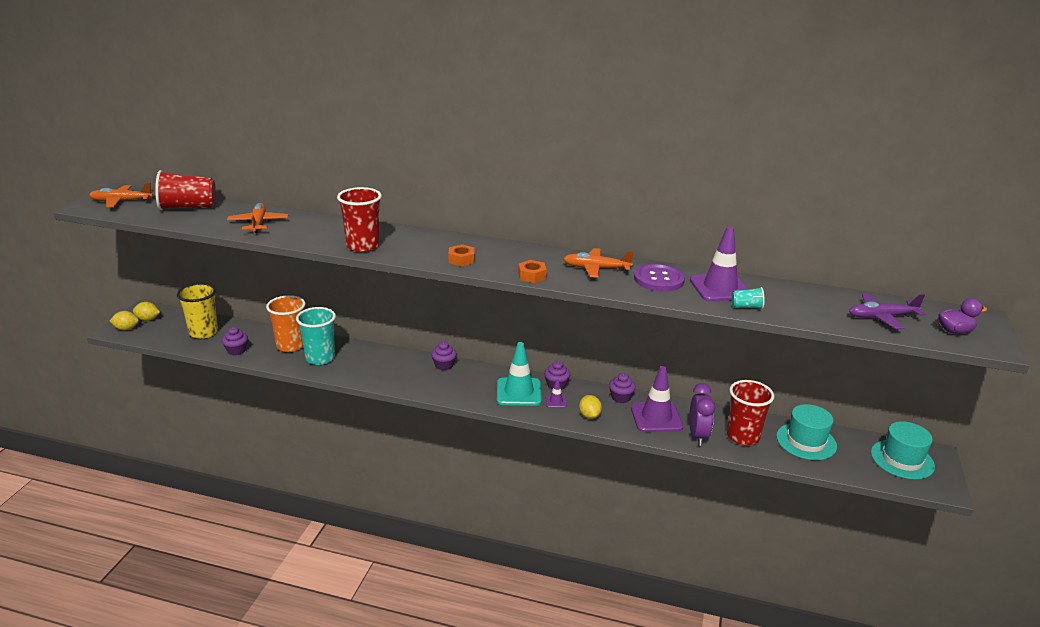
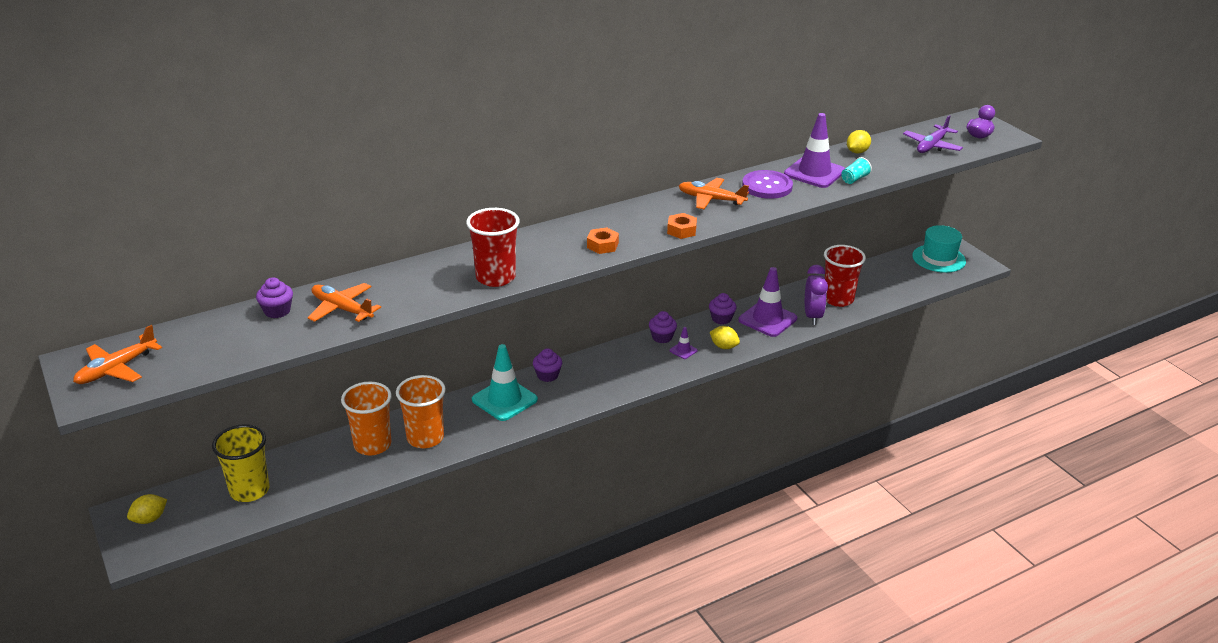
camera: 45 degrees left, 5 degrees up
(126, 329) = (144, 544): yellow lemon -> yellow lemon (857, 152)
(188, 207) = (219, 333): red cup -> none
(236, 350) = (325, 484): purple cupcake -> purple cupcake (277, 311)
(320, 358) = (425, 438): turquoise cup -> orange cup
(519, 392) = (645, 360): turquoise traffic cone -> turquoise traffic cone (504, 400)
(596, 268) = (711, 199): orange plane -> orange plane turned 60 degrees clockwise
(697, 436) = (812, 316): purple clock -> purple clock turned 45 degrees clockwise
(806, 441) = (875, 279): turquoise hat -> none

